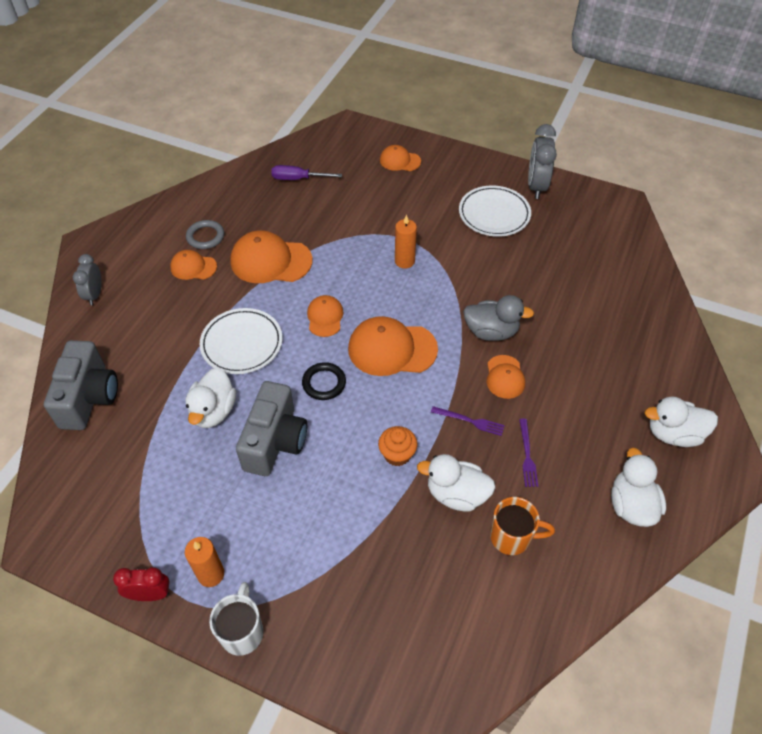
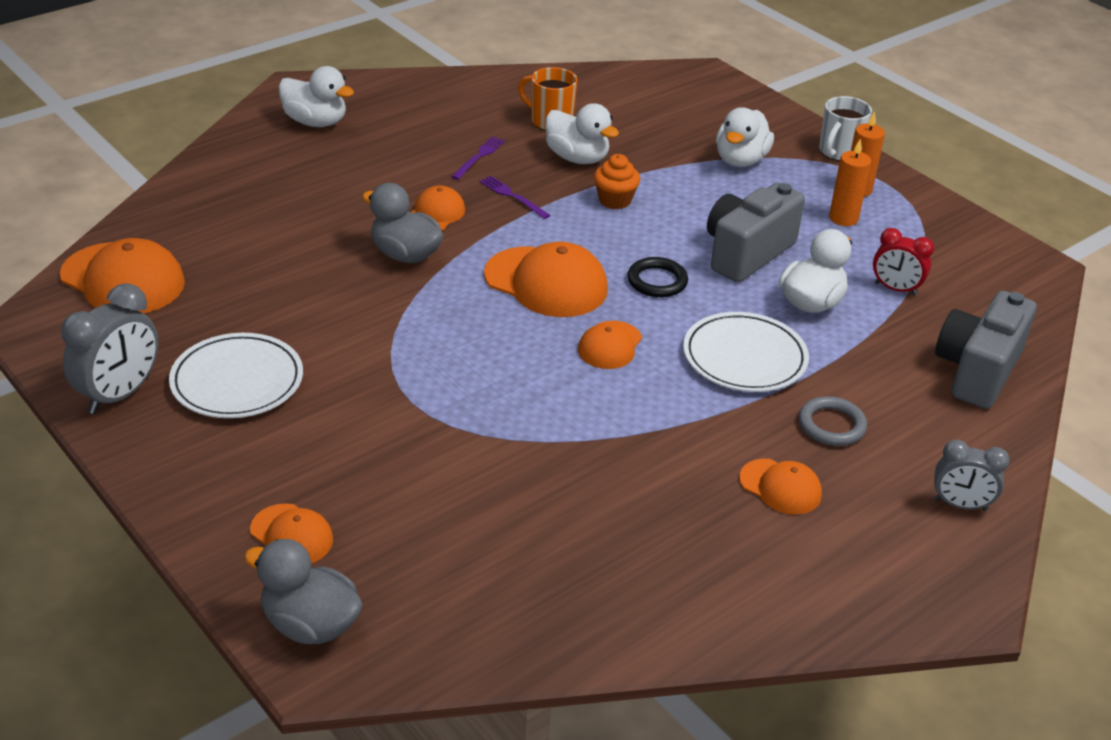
camera: 155 degrees left, 15 degrees down
(94, 294) = (960, 505): grey clock -> grey clock turned 75 degrees clockwise
(150, 594) = (922, 197): red clock -> red clock (895, 289)
(205, 237) = (741, 531): grey ring -> grey ring (831, 425)
(271, 261) = (646, 448): orange cap -> orange cap (123, 279)
(298, 179) = (510, 578): purple screwdriver -> none
(362, 135) = (310, 625): none -> grey duck
(404, 261) = (440, 370): orange candle -> orange candle (843, 218)
(631, 505) = (418, 102): white duck -> white duck (740, 160)

